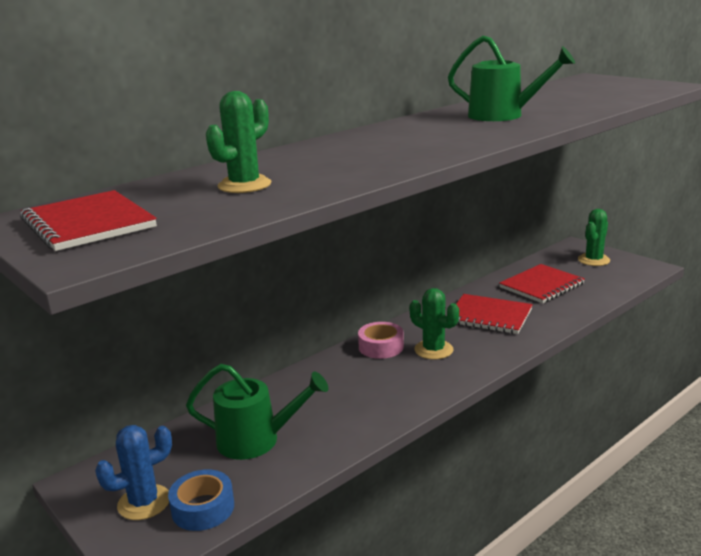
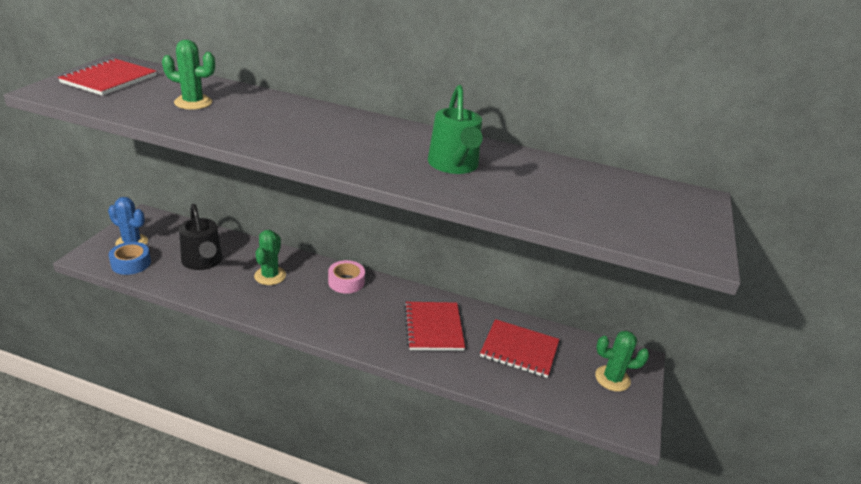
camera: 55 degrees right, 10 degrees up
(256, 440) = (203, 261): green watering can -> black watering can
(433, 350) = (356, 309): green cactus -> green cactus (270, 276)

